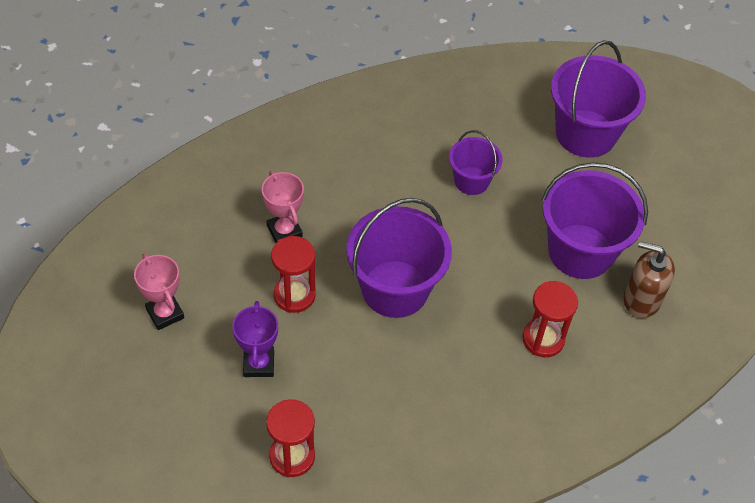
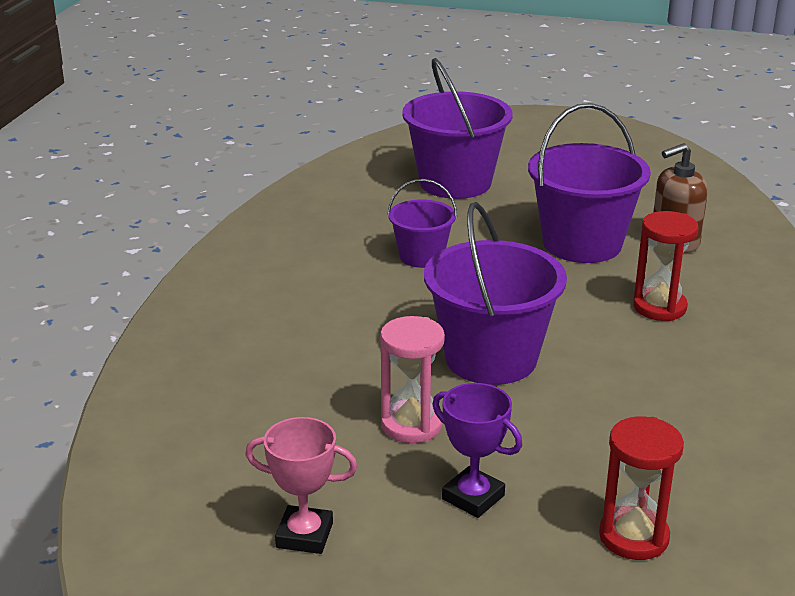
camera: 45 degrees left, 25 degrees down
(284, 231) = (317, 390): pink trophy -> none
(294, 295) = (411, 425): red hourglass -> pink hourglass

